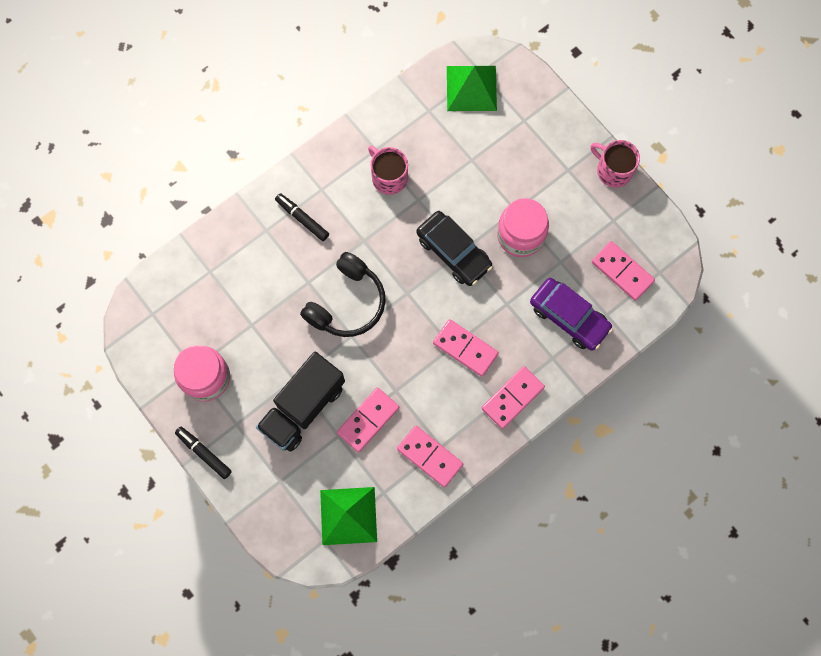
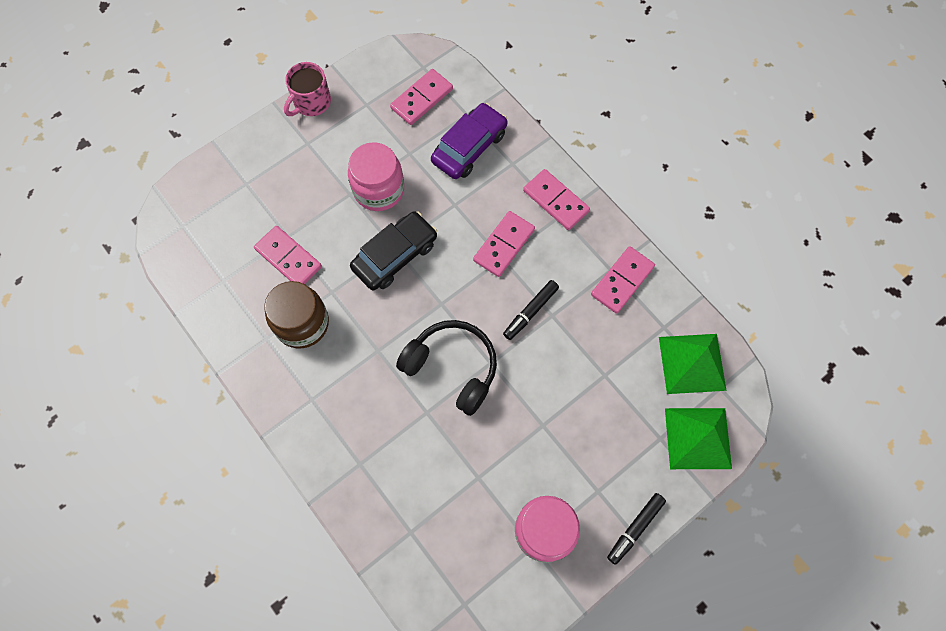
camera: 90 degrees left, 5 degrees down
(302, 219) = (348, 421): black marker -> black marker (531, 312)
(303, 407) = (575, 415): black truck -> none
(368, 420) = (586, 343): pink domino -> pink domino (288, 258)
(389, 177) = (302, 323): pink mug -> brown jar
(471, 88) = (200, 235): green pyramid -> green pyramid (697, 438)

